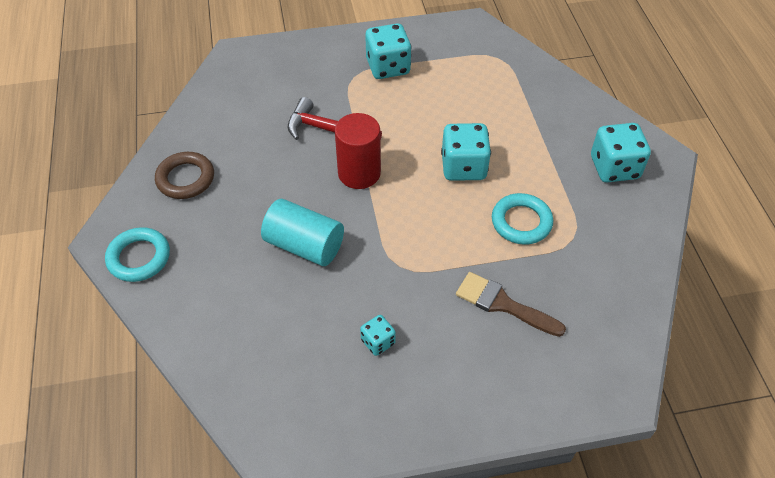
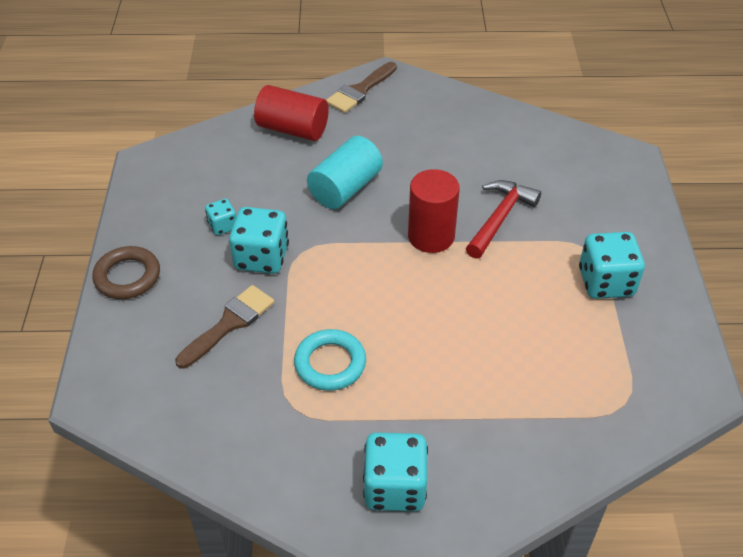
camera: 100 degrees right, 5 degrees down
(139, 258) = (360, 91): turquoise ring -> brown brush
(185, 179) = (446, 117): brown ring -> brown ring (127, 276)
(211, 310) = (293, 129): none -> red cylinder
(463, 167) = (424, 326): turquoise dice -> turquoise dice (261, 257)

